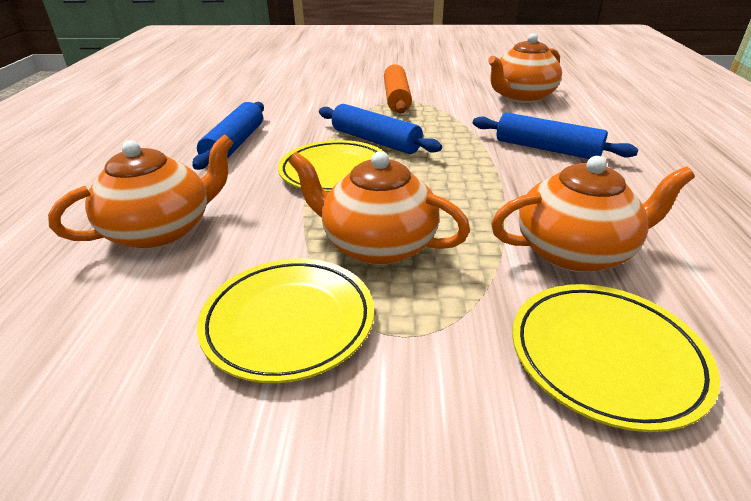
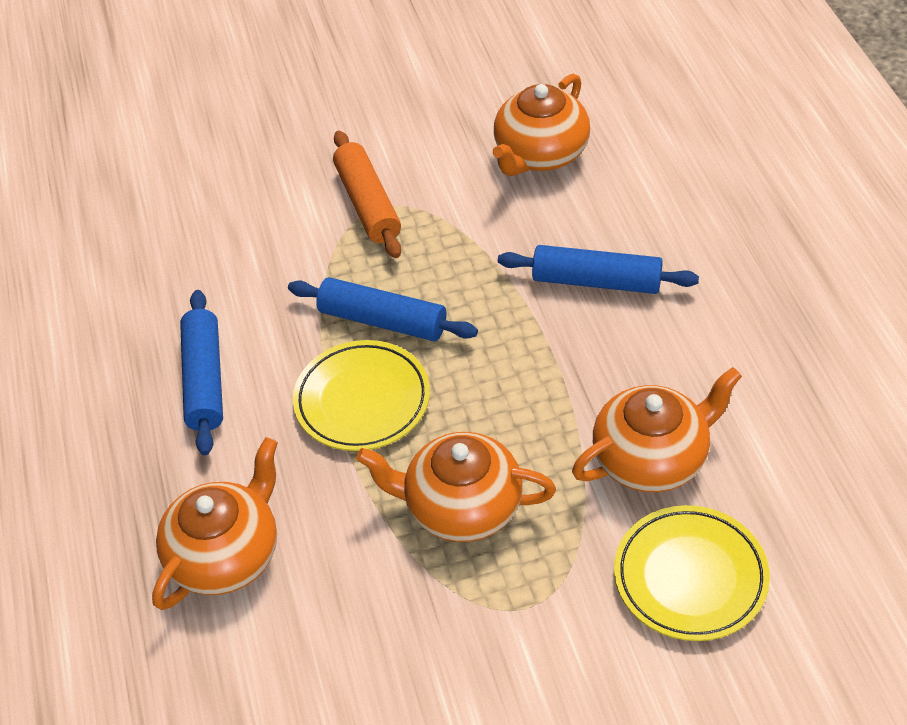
camera: 15 degrees left, 15 degrees up
(289, 322) = (424, 625): yellow plate -> none

